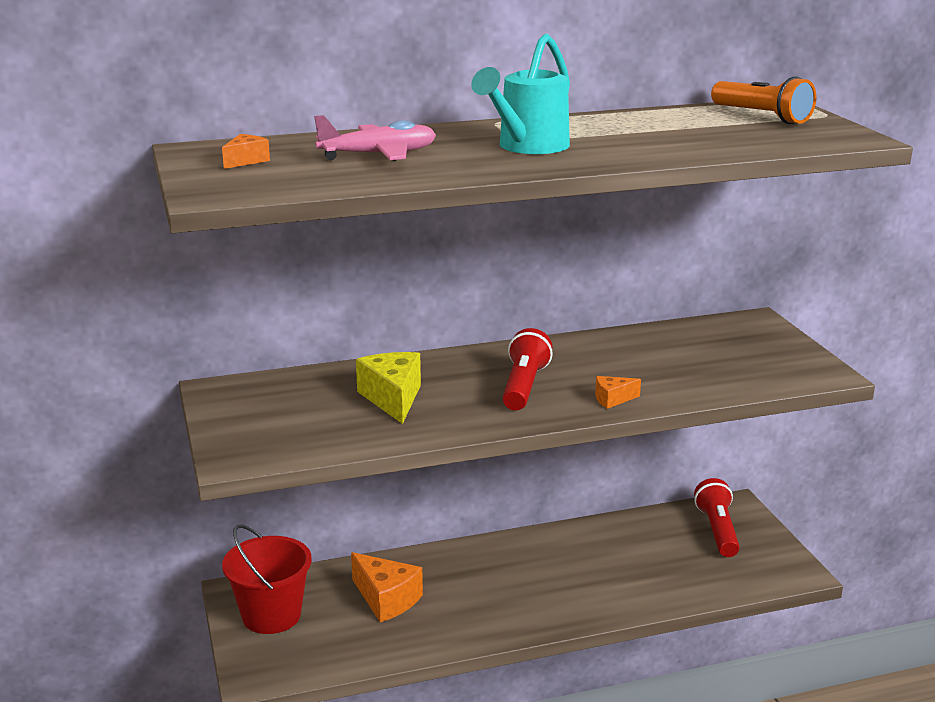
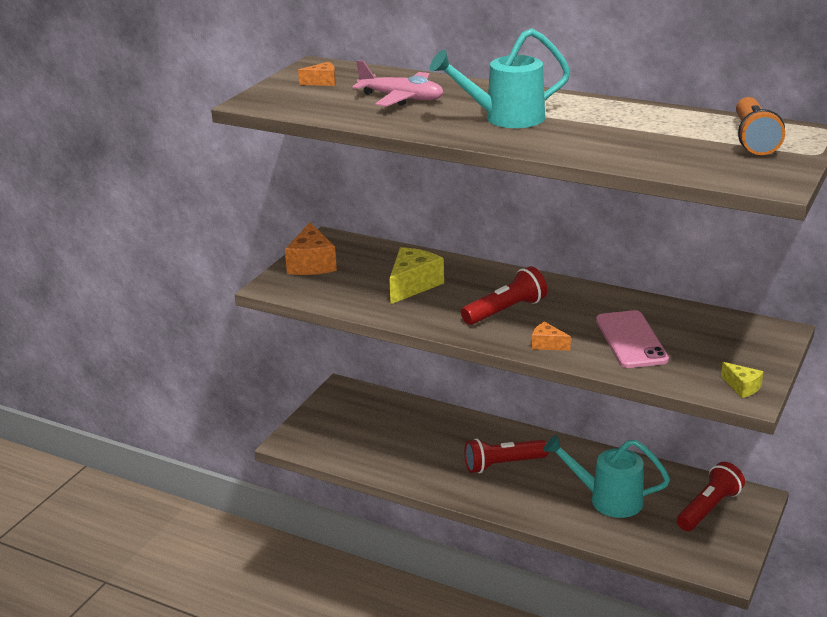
camera: 45 degrees right, 5 degrees up
(271, 615) = (341, 412): red bucket -> none
(386, 599) = (415, 436): orange cheese -> orange cheese (312, 264)
(507, 582) = (503, 465): none -> red flashlight
(636, 564) = (608, 499): none -> turquoise watering can
(669, 368) = (631, 340): none -> pink phone
(810, 369) = (742, 387): none -> yellow cheese

